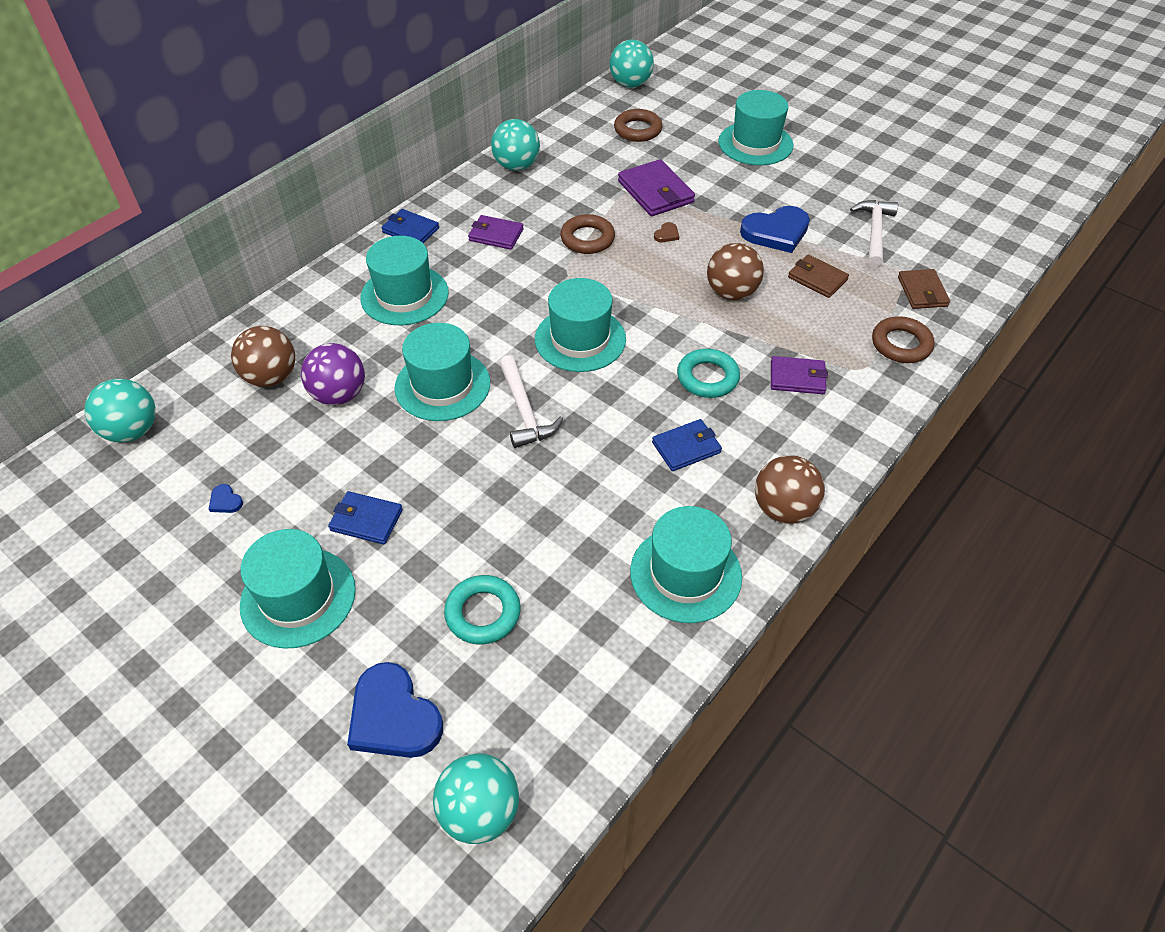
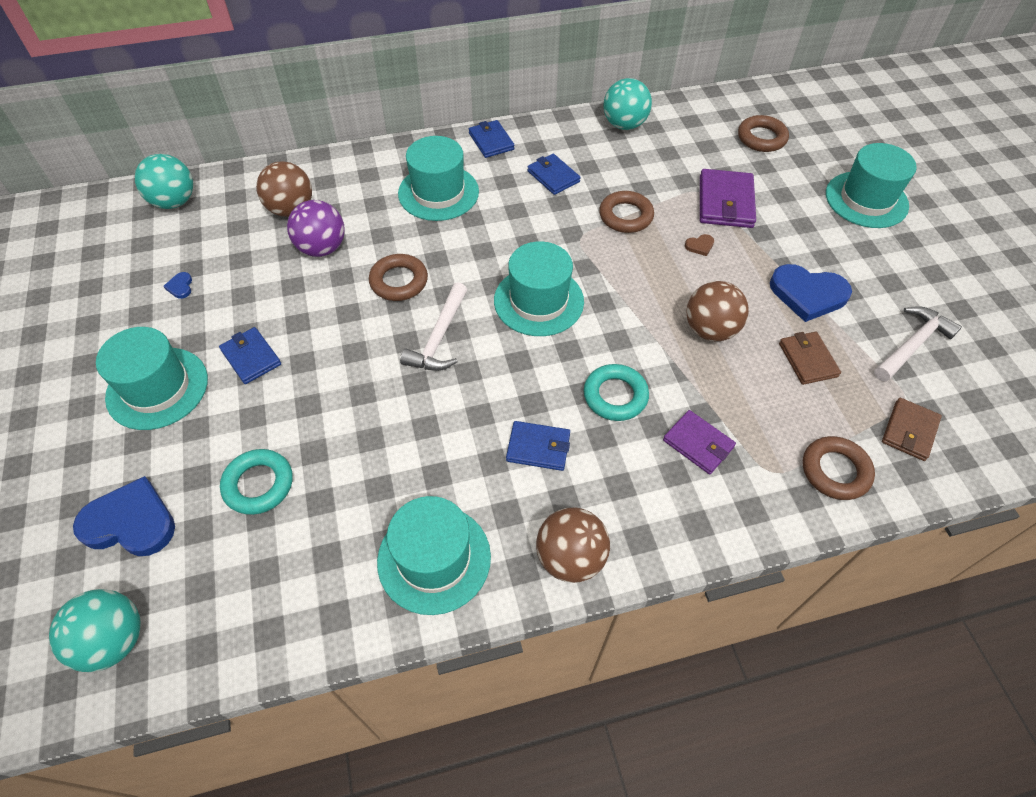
camera: 35 degrees right, 5 degrees up
(393, 716) = (130, 522): blue heart -> blue heart turned 105 degrees clockwise
(442, 385) = (399, 281): turquoise hat -> brown ring
(496, 235) = (553, 176): purple wallet -> blue wallet
(630, 84) = (793, 93): turquoise ball -> none

